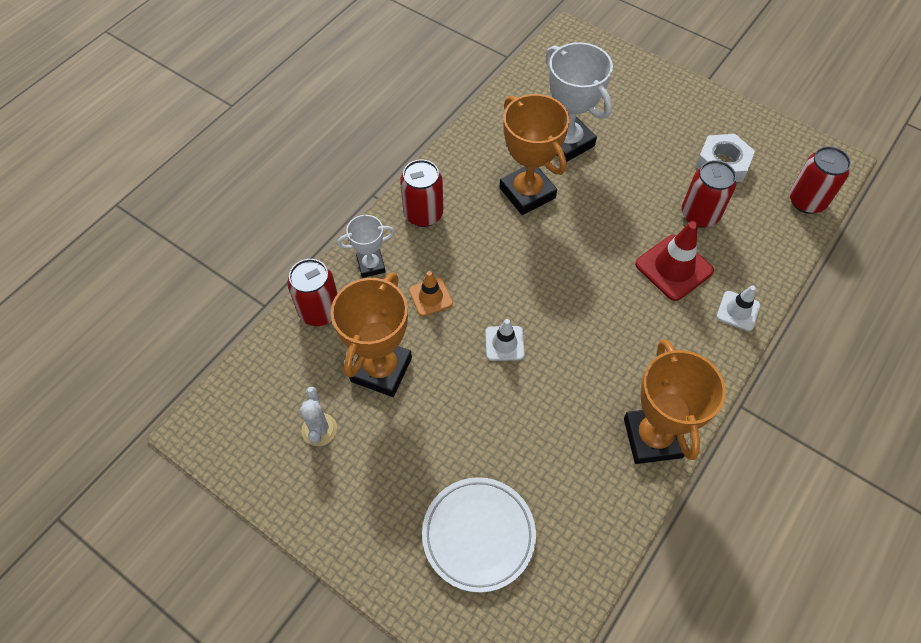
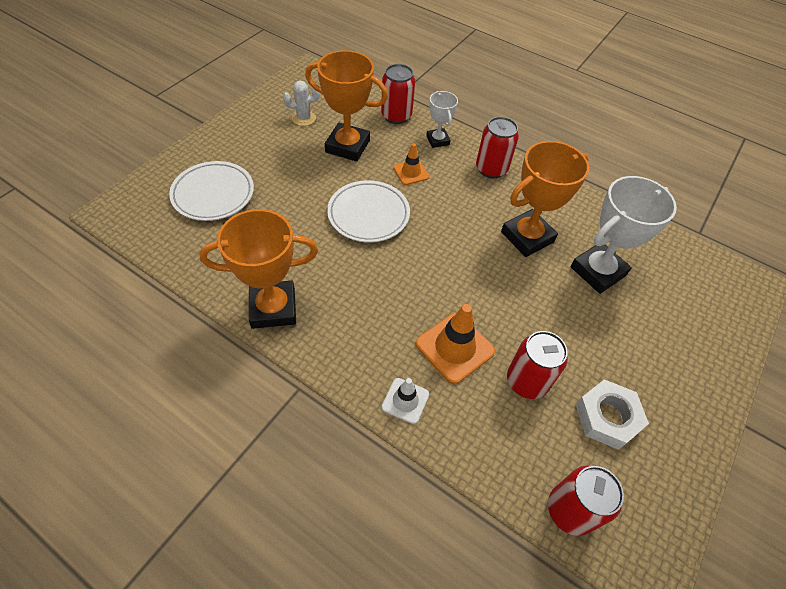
camera: 85 degrees right, 5 degrees down
(504, 343) = (368, 214): white traffic cone -> white plate
(674, 267) = (454, 347): red traffic cone -> orange traffic cone

